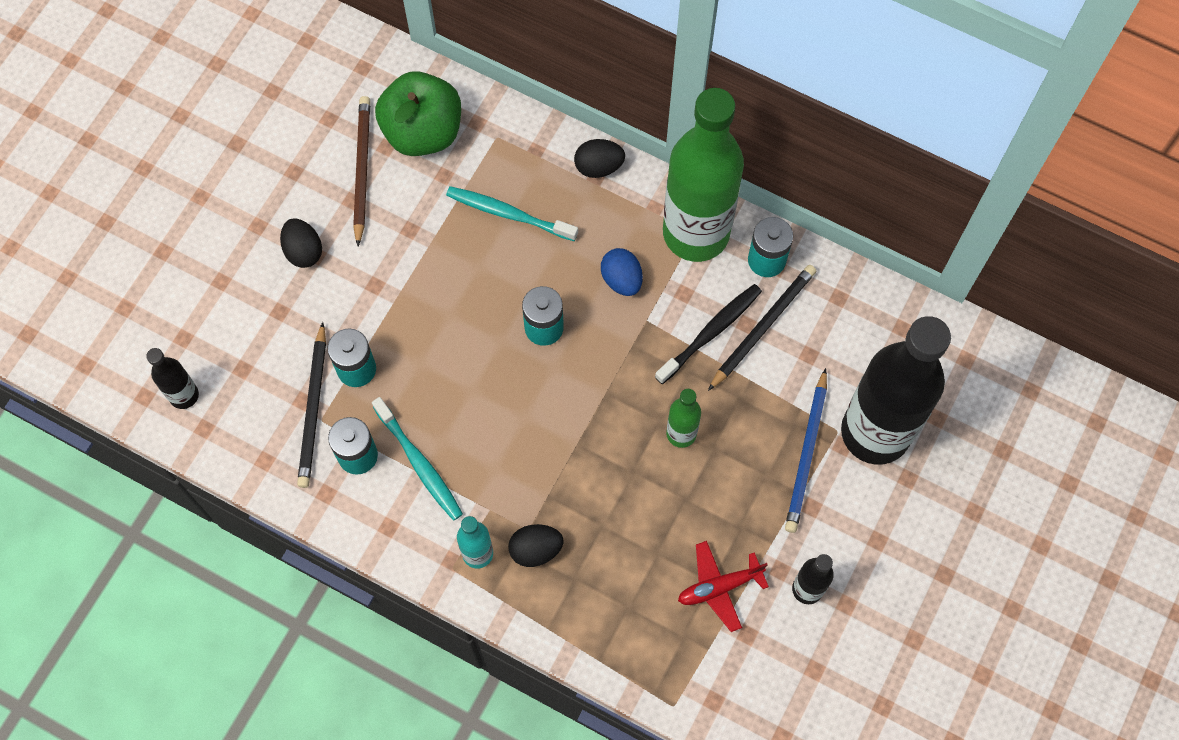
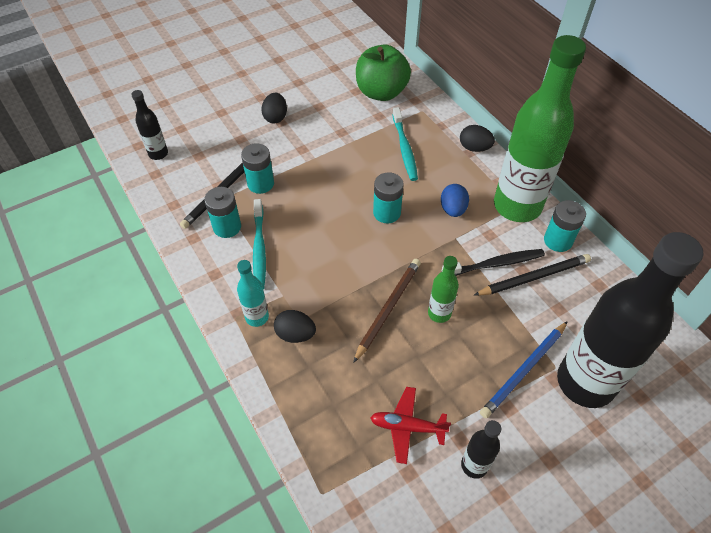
camera: 30 degrees right, 15 degrees down
(362, 170) = (335, 95): brown pencil -> brown pencil (388, 309)
(509, 214) = (404, 148): turquoise toothbrush -> turquoise toothbrush turned 150 degrees counterclockwise

